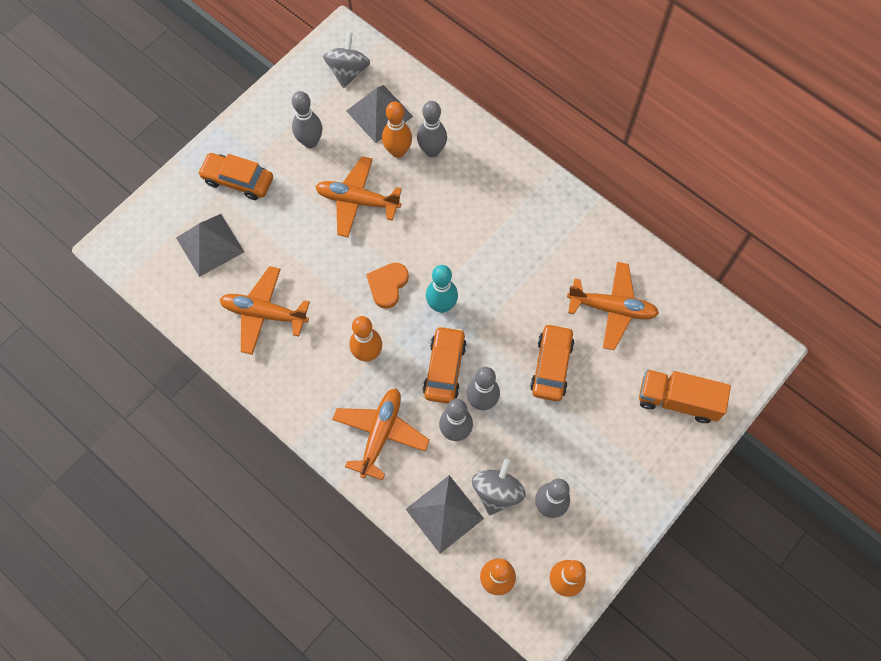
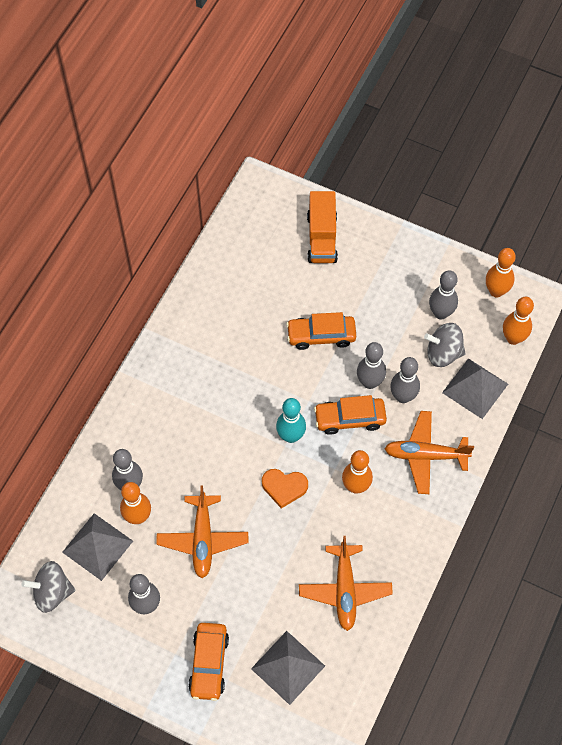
camera: 105 degrees left, 5 degrees down
(612, 308) = (253, 300): orange plane -> none

